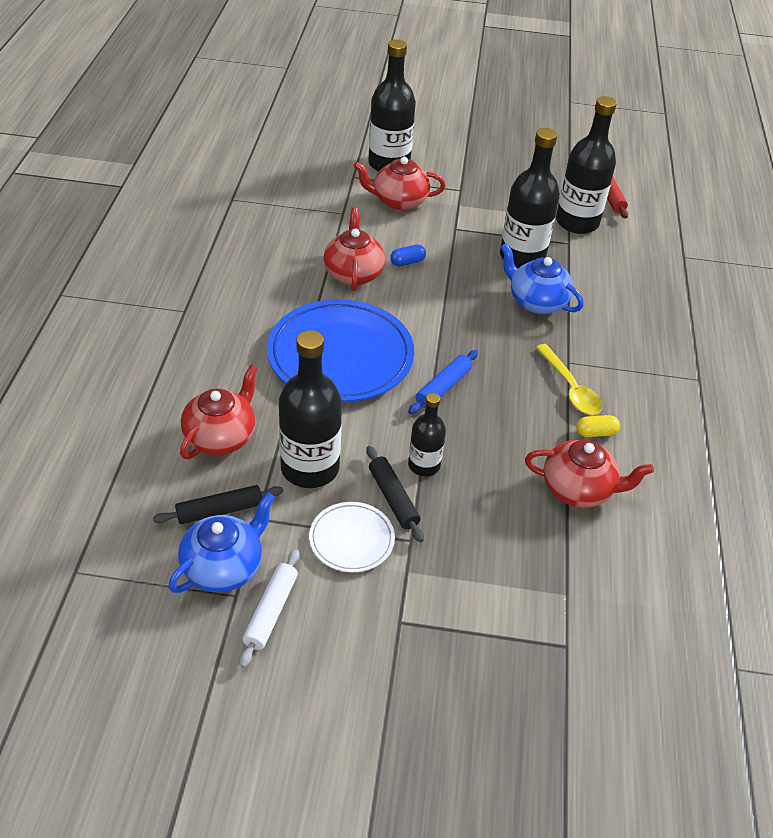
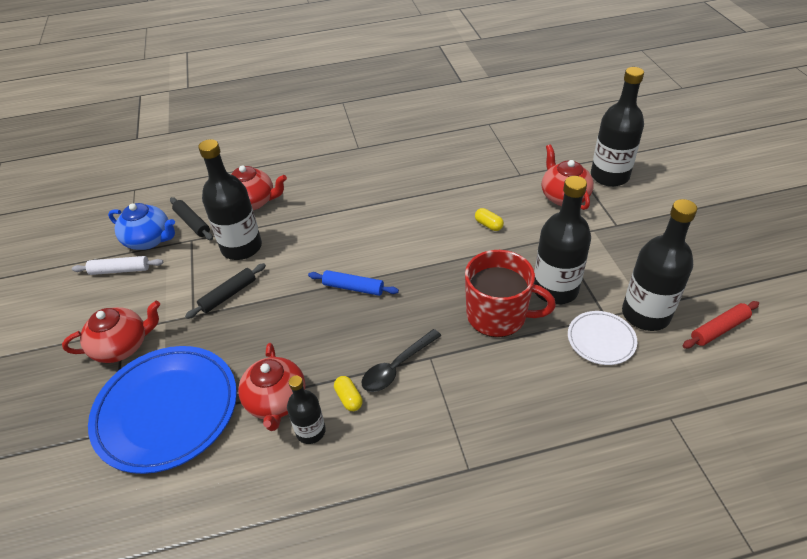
camera: 75 degrees right, 0 degrees up
(340, 356) = (356, 226): blue plate -> blue plate (167, 410)
(351, 539) = (185, 286): white plate -> white plate (601, 340)
(353, 273) = (452, 203): red teapot -> red teapot (122, 346)
(407, 262) = (488, 225): blue capsule -> yellow capsule
(424, 465) = (266, 301): black bottle -> black bottle (310, 431)
(536, 302) = (498, 315): blue teapot -> red mug
(570, 388) = (397, 367): yellow spoon -> black spoon

